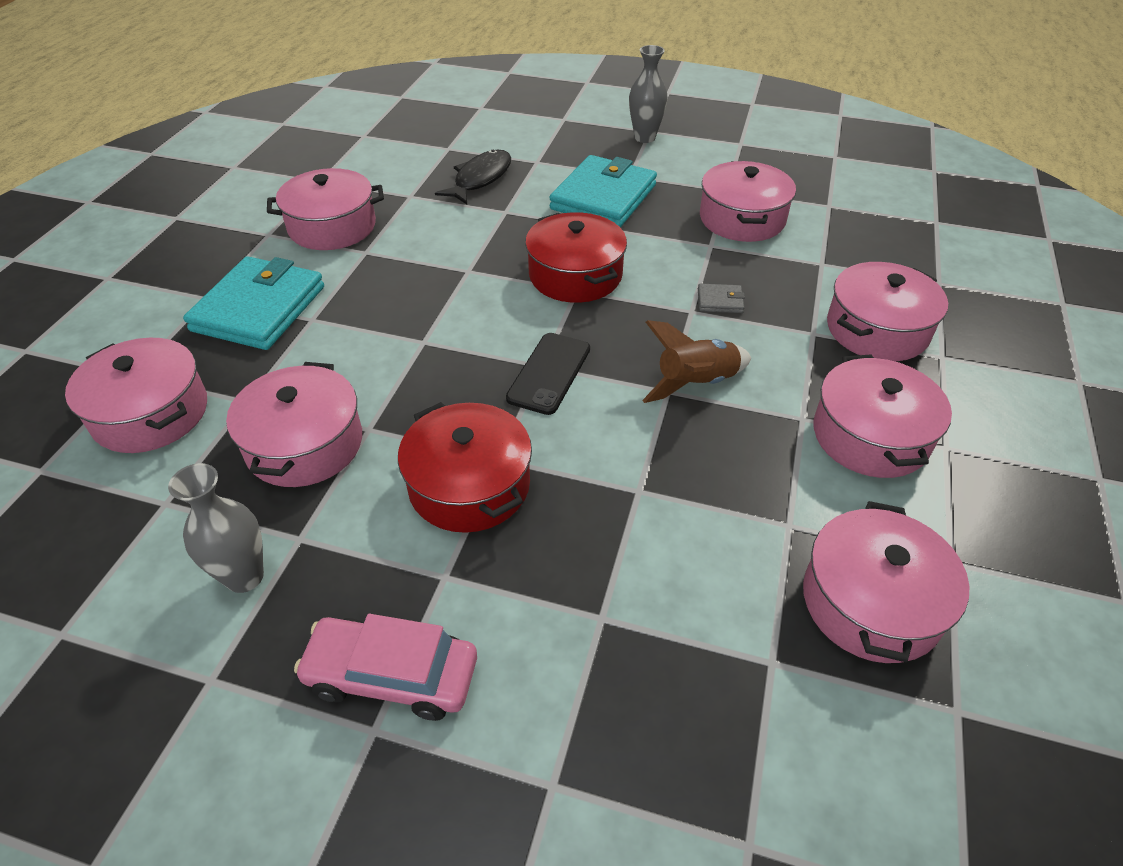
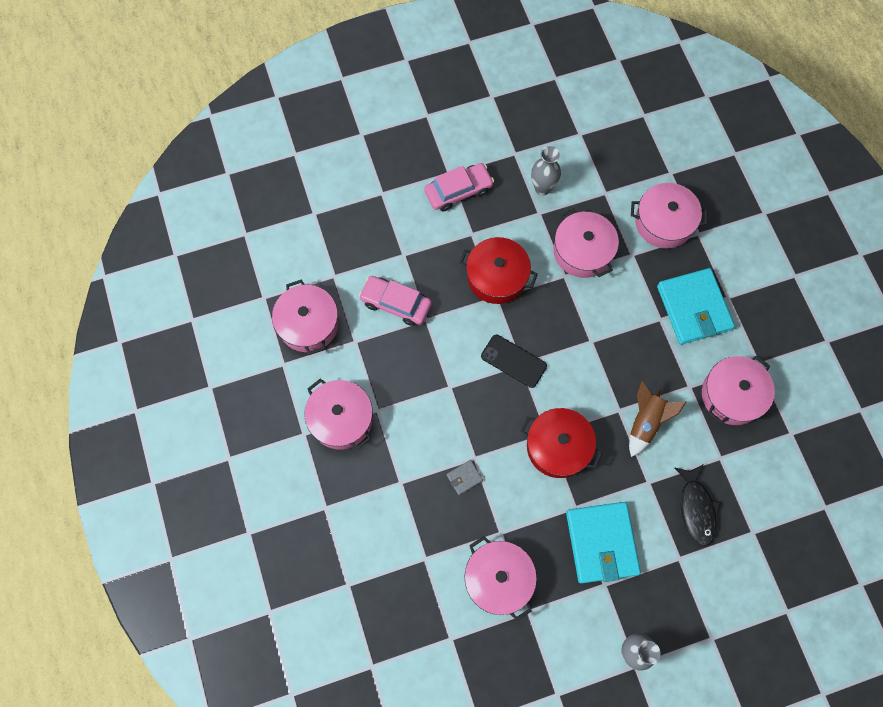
camera: 145 degrees right, 25 degrees up
(549, 373) = (513, 361): black phone -> black phone turned 45 degrees counterclockwise
(676, 542) = (396, 303): none -> pink car
(695, 383) = (439, 401): brown rocket -> brown rocket (645, 422)
(877, 329) = (368, 509): pink pot -> none

